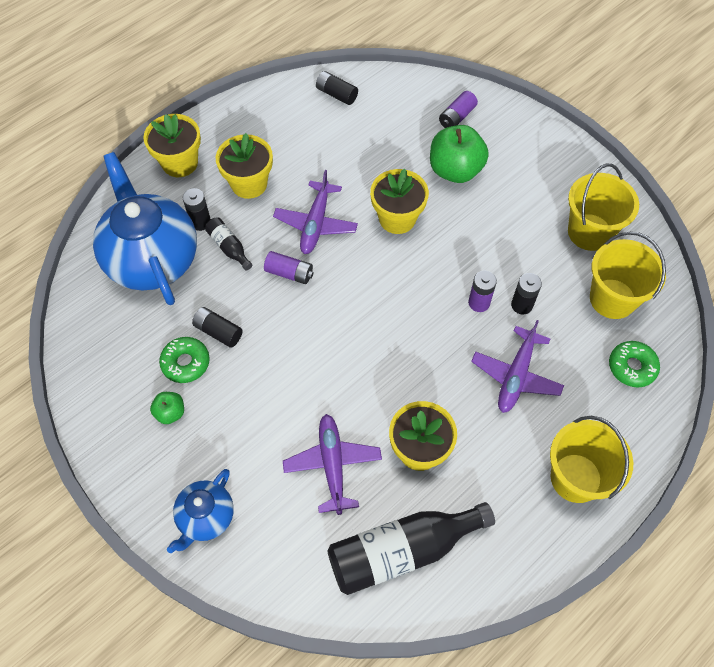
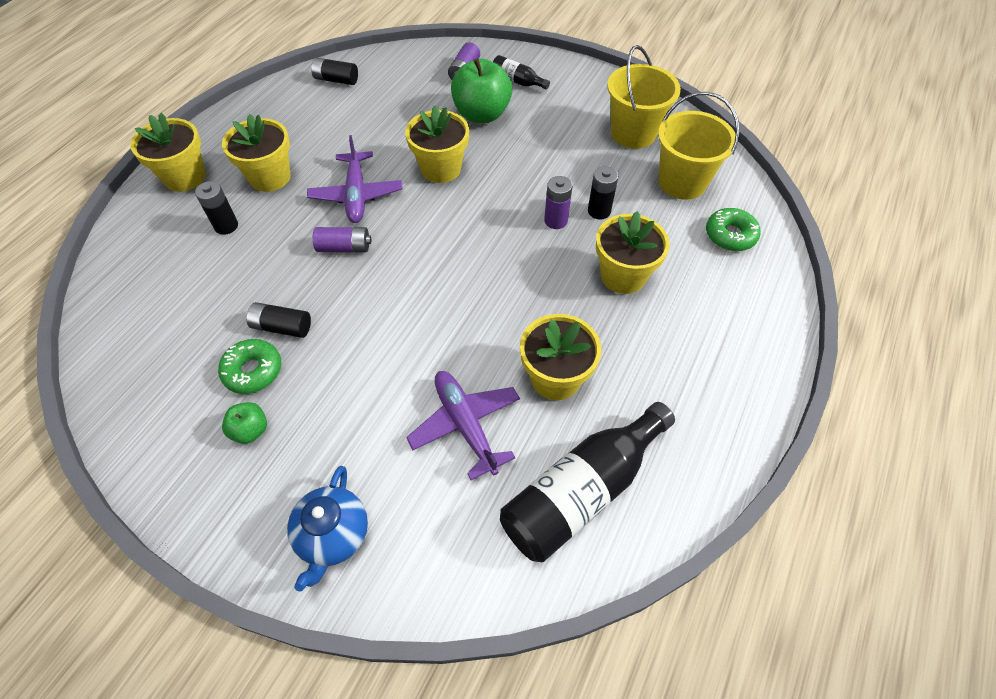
camera: 20 degrees left, 5 degrees down
(152, 258) = (179, 275): blue teapot -> none
(229, 247) = (267, 241): black bottle -> black bottle (517, 81)
(516, 376) = (623, 276): purple plane -> yellow flower pot
(576, 478) = (729, 353): yellow bucket -> none

